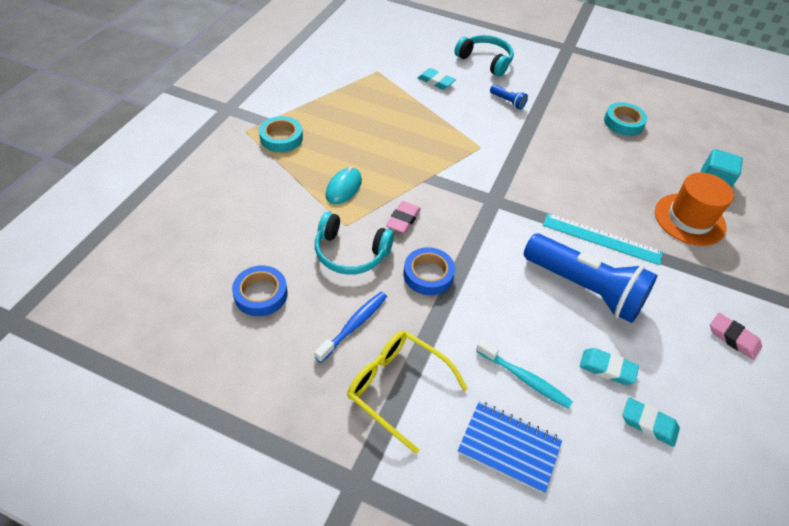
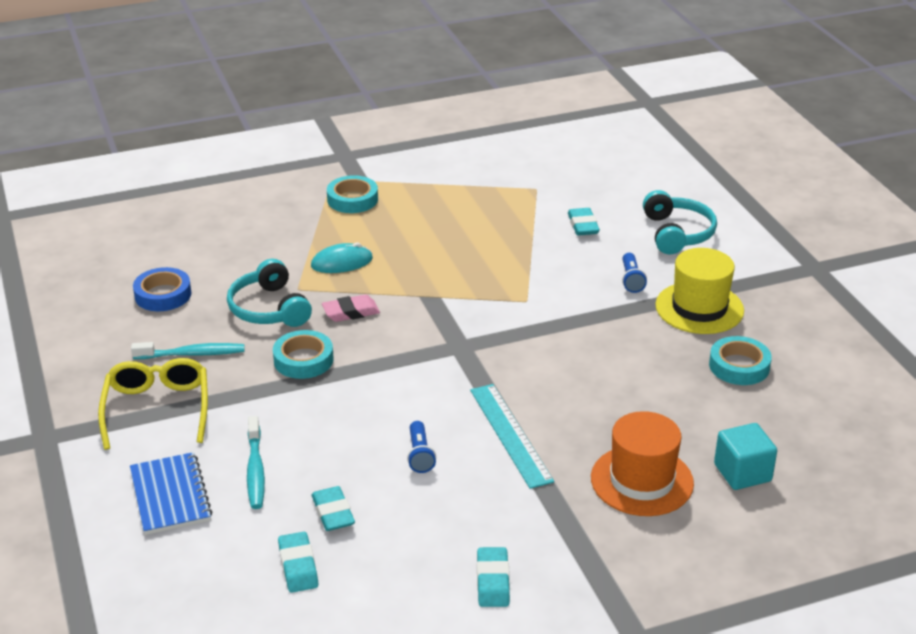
camera: 50 degrees right, 15 degrees down
(354, 325) = (192, 354): blue toothbrush -> turquoise toothbrush
(428, 274) = (303, 360): blue tape -> turquoise tape
(559, 100) = (699, 308): none -> yellow hat
(585, 289) = (420, 455): blue flashlight -> blue flashlight, size x0.40
(733, 338) = (492, 581): pink eraser -> turquoise eraser

